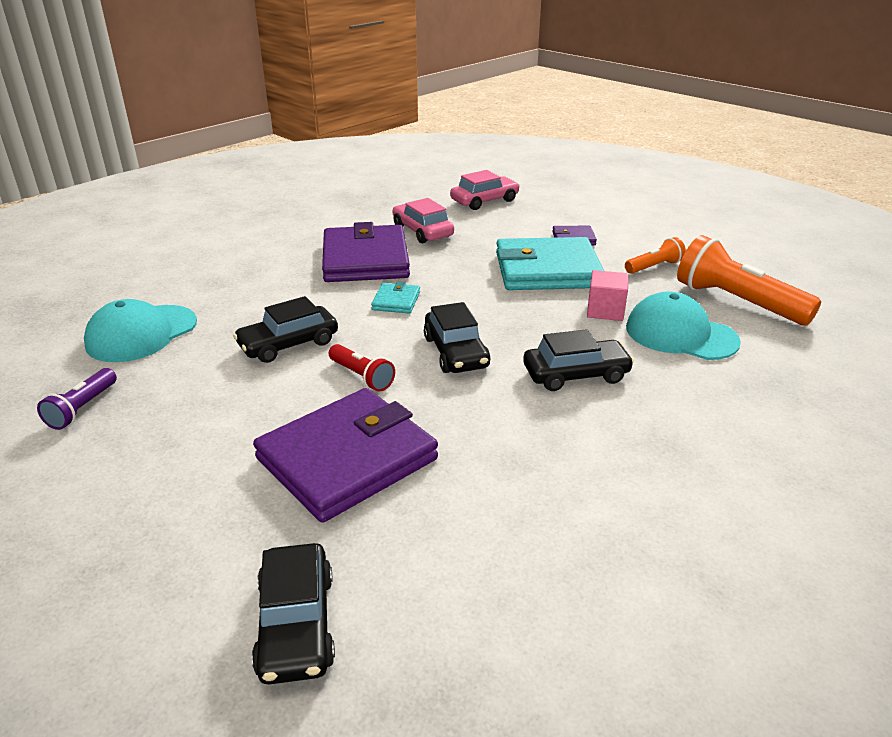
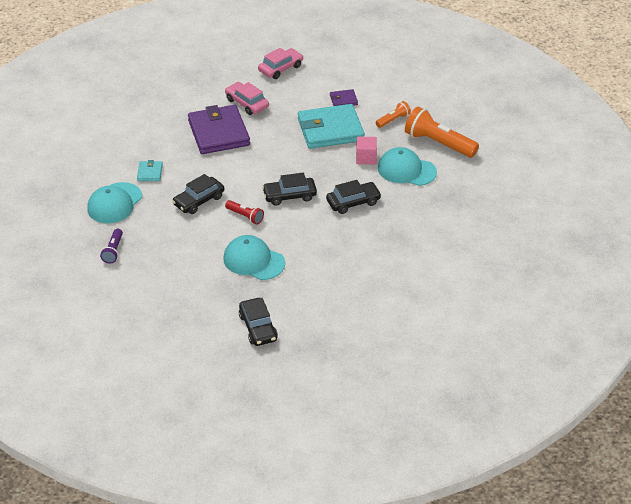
camera: 10 degrees left, 10 degrees up
(347, 459) = (253, 261): purple wallet -> turquoise cap
(396, 301) = (247, 164): turquoise wallet -> turquoise wallet (150, 173)
(456, 352) = (289, 196): black car -> black car turned 105 degrees clockwise

